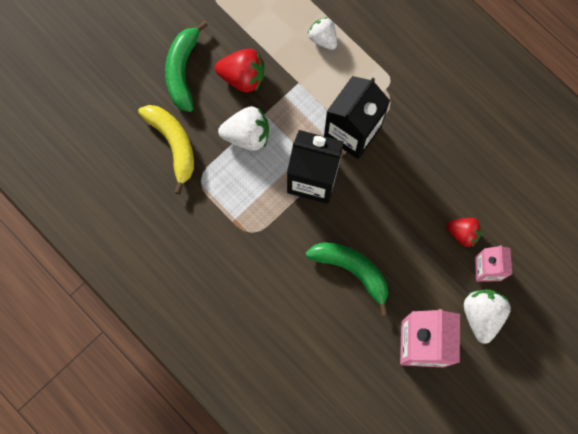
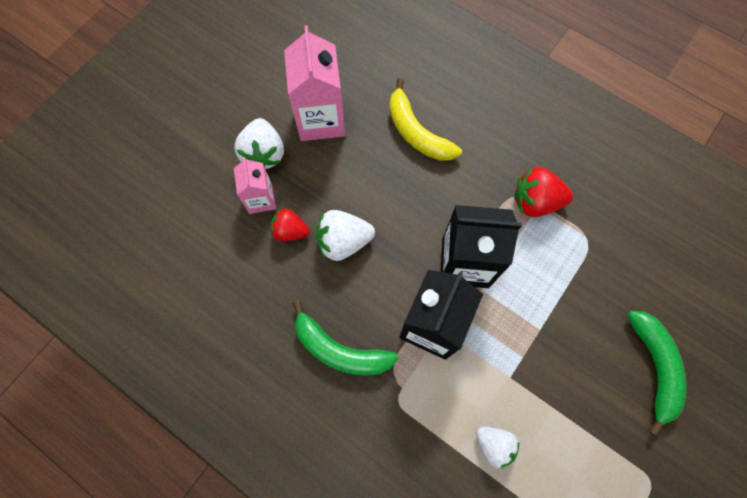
camera: 170 degrees right, 5 degrees down
(173, 145) = (631, 274): yellow banana -> yellow banana (416, 132)
(242, 77) = (579, 372): red strawberry -> red strawberry (535, 202)
(247, 135) = (552, 300): white strawberry -> white strawberry (343, 241)
(352, 271) = (402, 174): green banana -> green banana (339, 349)

